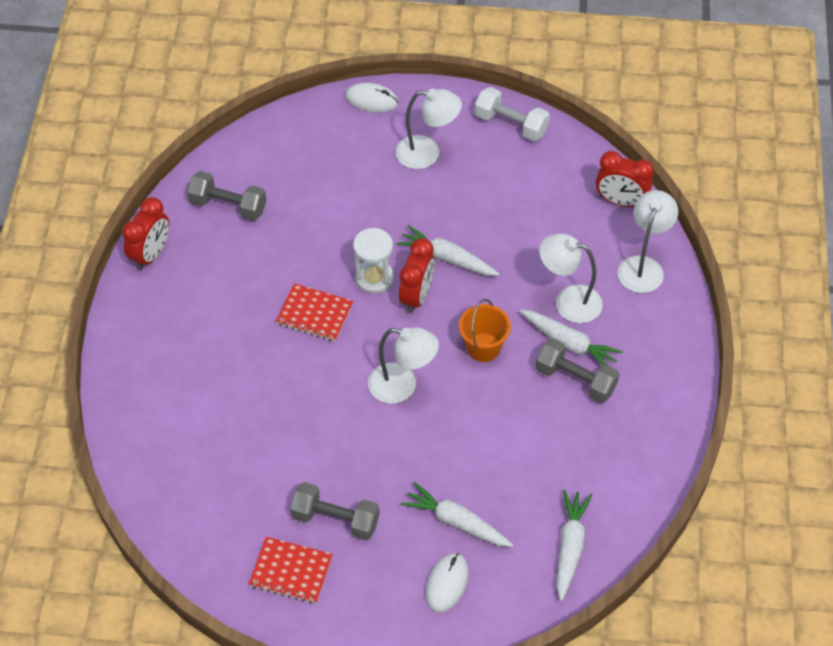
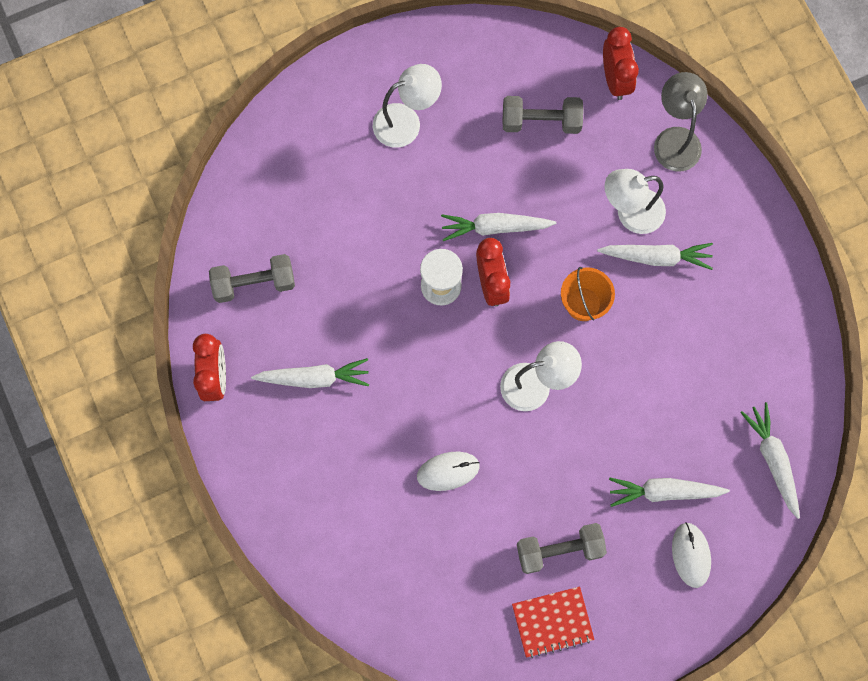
camera: 30 degrees left, 20 degrees up
(226, 292) = (314, 377): none -> white carrot
(314, 314) = (410, 355): red notebook -> none
(371, 100) = (315, 88): white mouse -> white mouse (448, 471)
(511, 124) = (465, 46): white dumbbell -> none
(575, 380) = (683, 292): grey dumbbell -> grey dumbbell (541, 121)
(620, 201) = (615, 79): red clock -> red clock turned 90 degrees counterclockwise
(643, 266) = (675, 139): white lamp -> grey lamp

